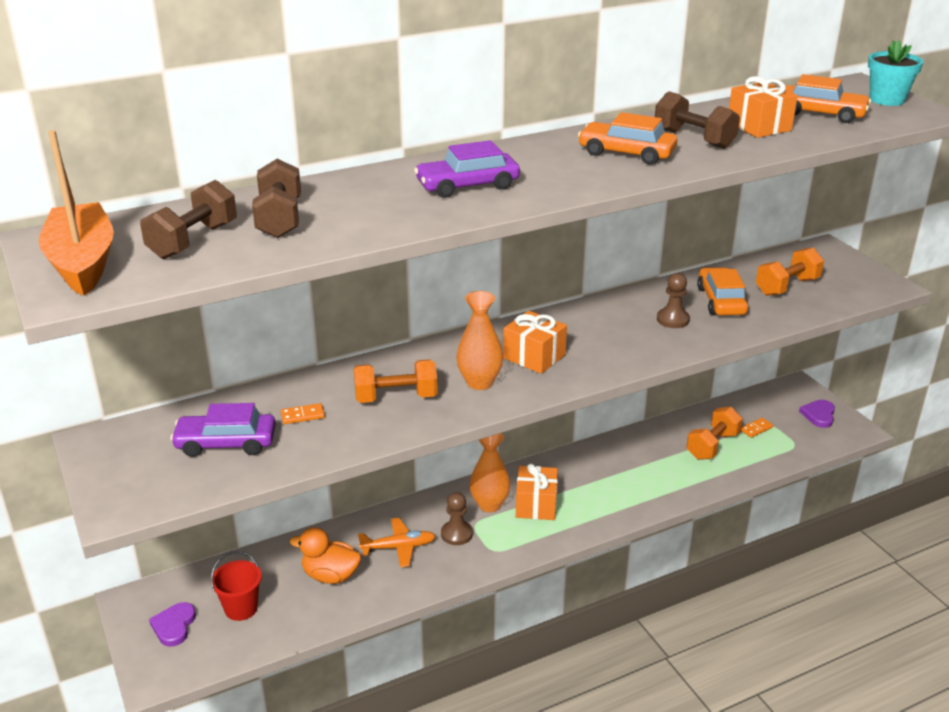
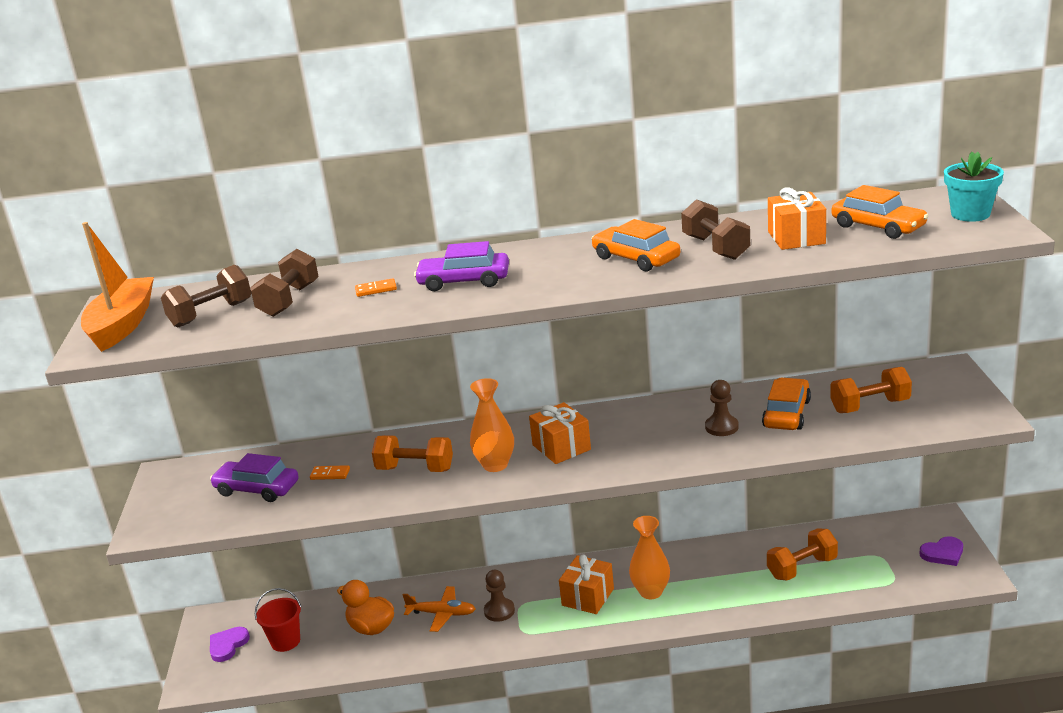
camera: 25 degrees right, 5 degrees down
(489, 505) = (545, 589): orange vase -> orange vase (651, 592)
(756, 429) = (861, 558): orange domino -> orange domino (376, 289)
(818, 415) = (943, 553): purple heart -> purple heart turned 150 degrees counterclockwise

